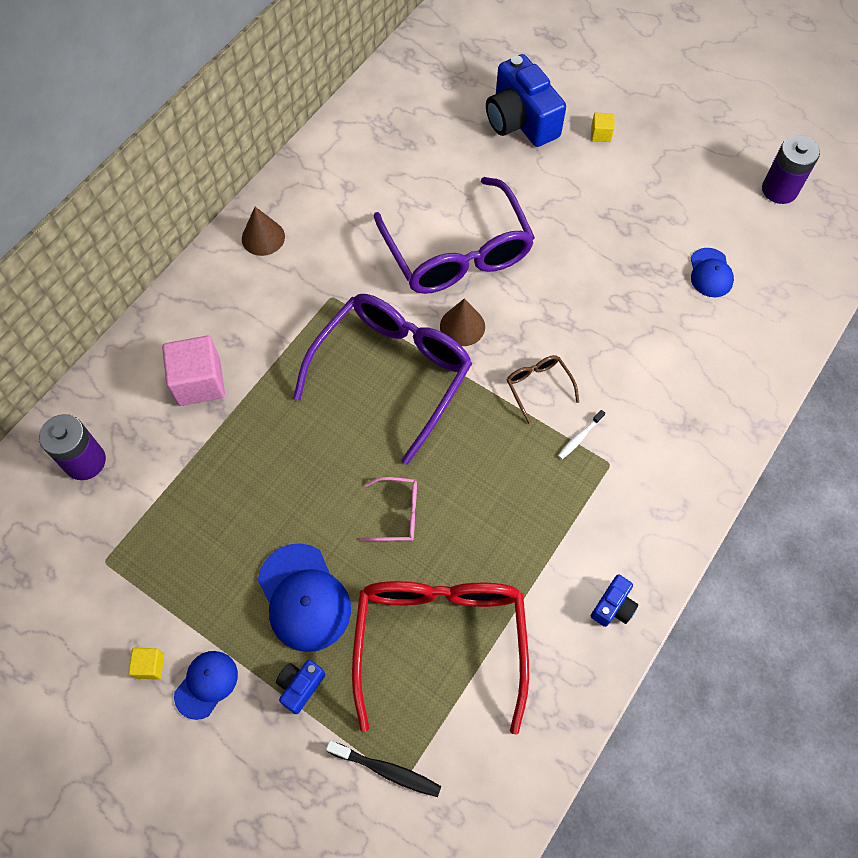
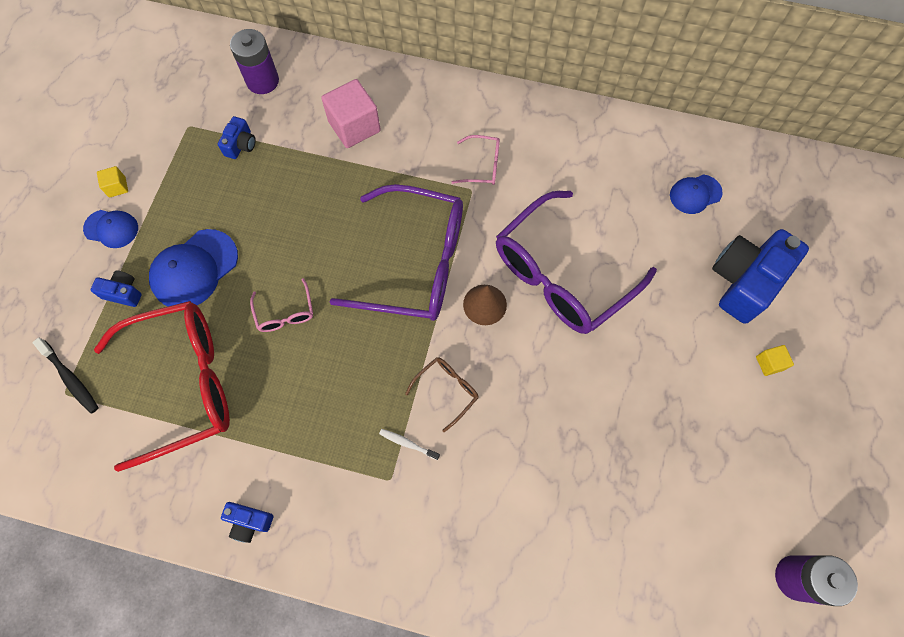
camera: 70 degrees right, 5 degrees up
(162, 507) = (241, 145): none -> blue camera
(263, 237) = (507, 117): brown cone -> none
(308, 278) = (482, 165): none -> pink glasses
(387, 770) = (70, 379): black toothbrush -> black toothbrush turned 45 degrees counterclockwise
(710, 273) = (647, 524): blue cap -> blue cap (695, 194)

